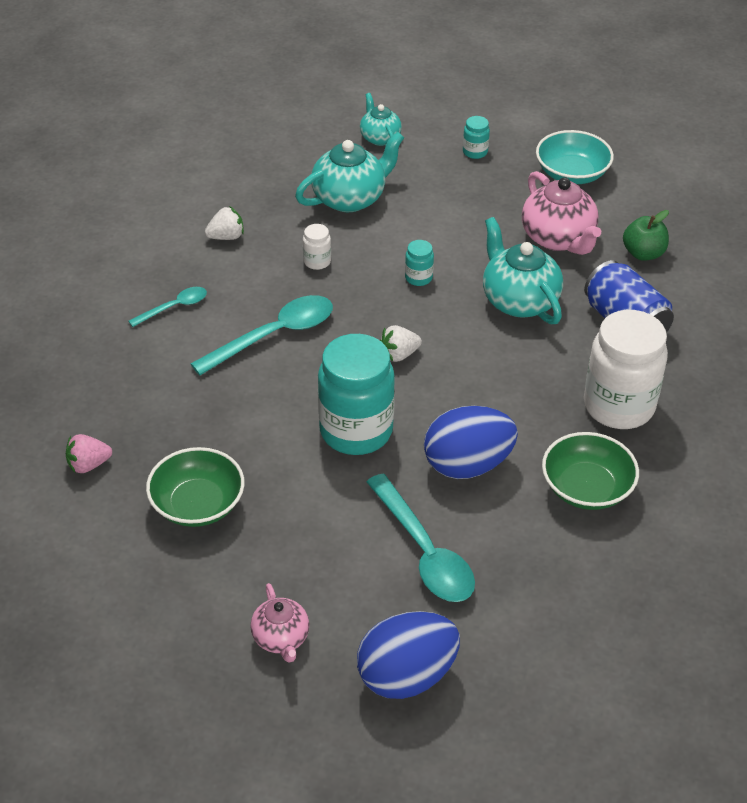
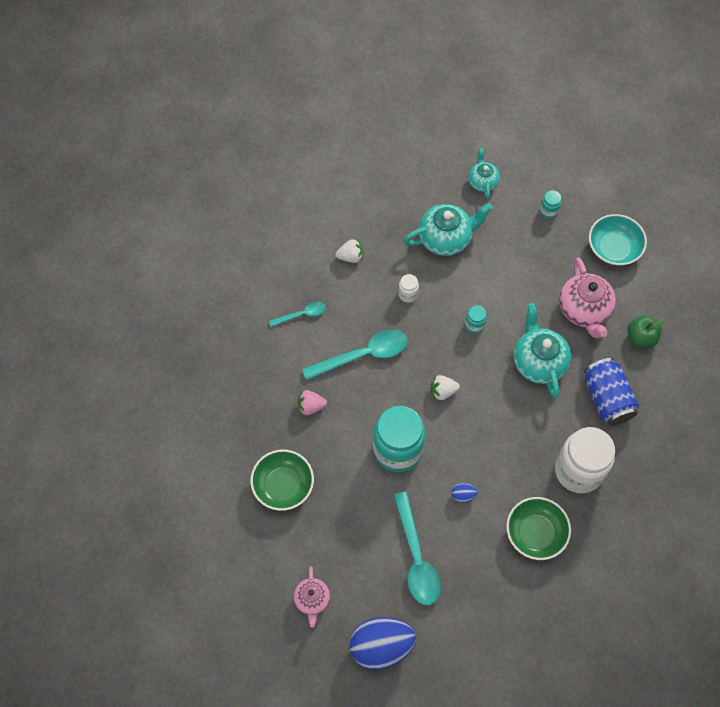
camera: 15 degrees right, 20 degrees up
(88, 465) = (221, 437): pink strawberry -> pink strawberry (310, 406)
(467, 465) = (463, 495): blue egg -> blue egg, size x0.42

